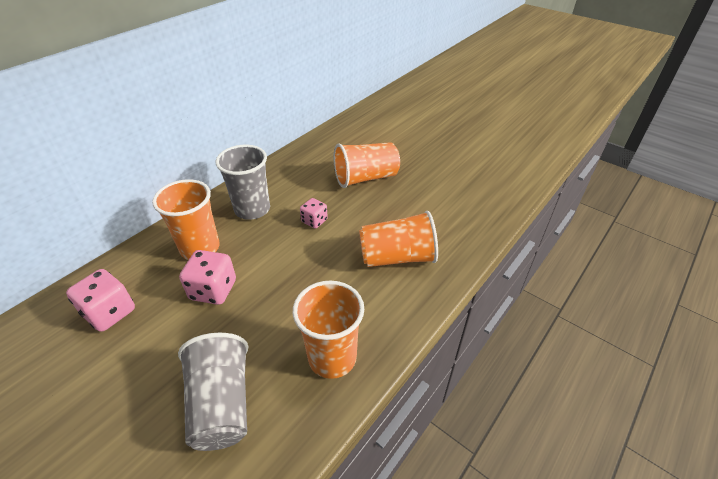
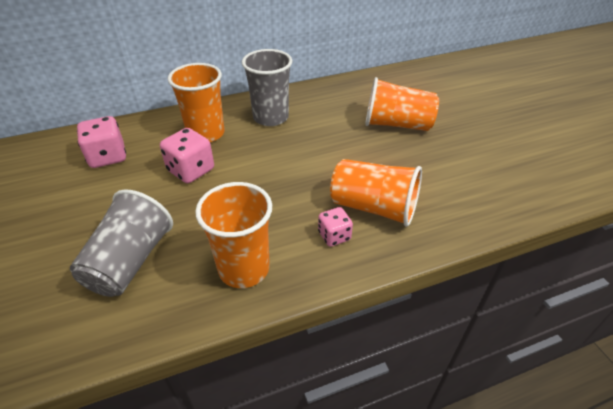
camera: 30 degrees right, 0 degrees up
(314, 221) = (317, 146): pink dice -> pink dice (334, 236)

